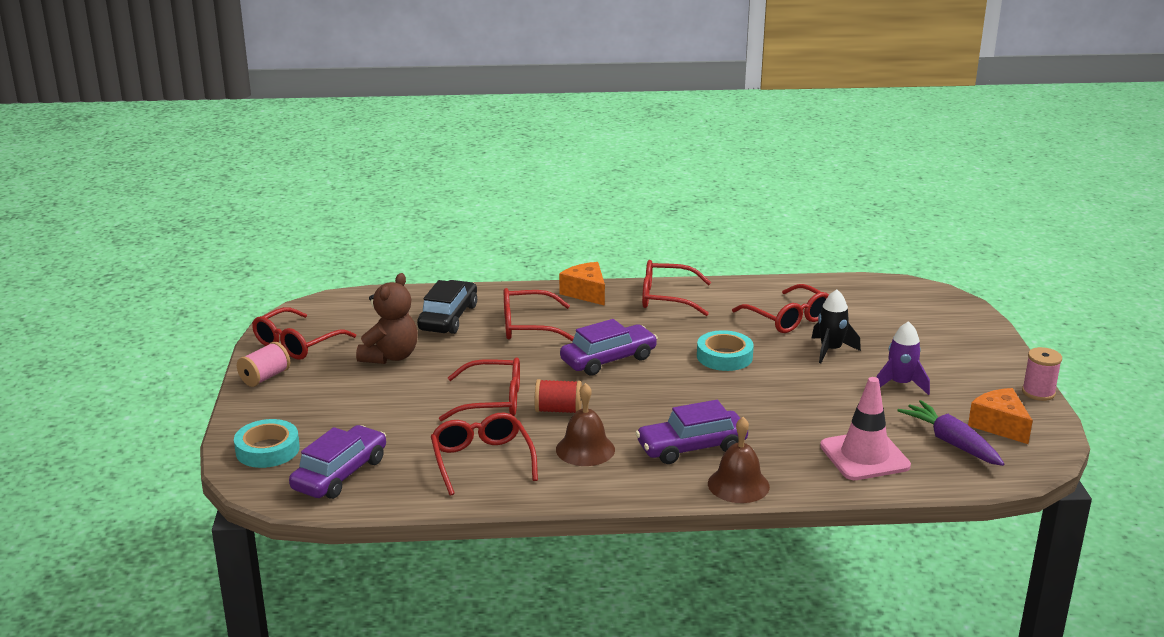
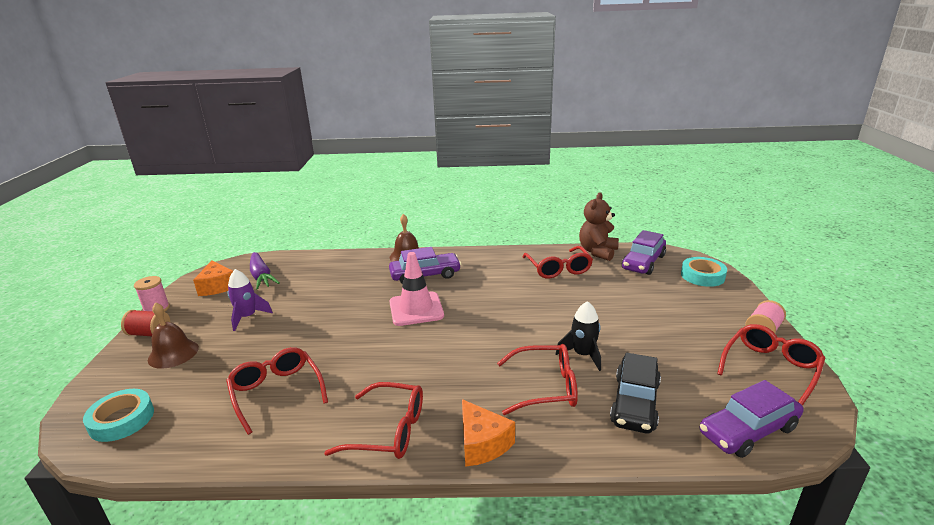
camera: 175 degrees left, 0 degrees up
(390, 356) = (667, 351): brown teddy bear -> brown teddy bear (597, 252)
(492, 401) = (561, 307): red glasses -> none
(558, 410) = (511, 300): red spool -> red spool (149, 334)
(585, 449) = (493, 274): brown bell -> brown bell (173, 353)
(608, 360) = (468, 344): purple car -> purple car (748, 430)
(724, 356) = (367, 345): turquoise tape -> turquoise tape (122, 420)
(830, 350) = (270, 351): black rocket -> black rocket (583, 355)
(864, 456) = (322, 269): pink traffic cone -> pink traffic cone (416, 309)

